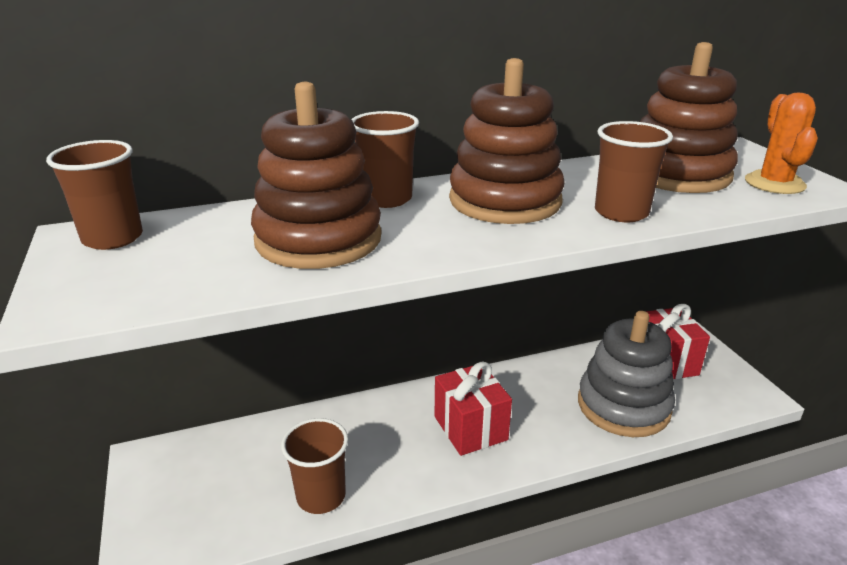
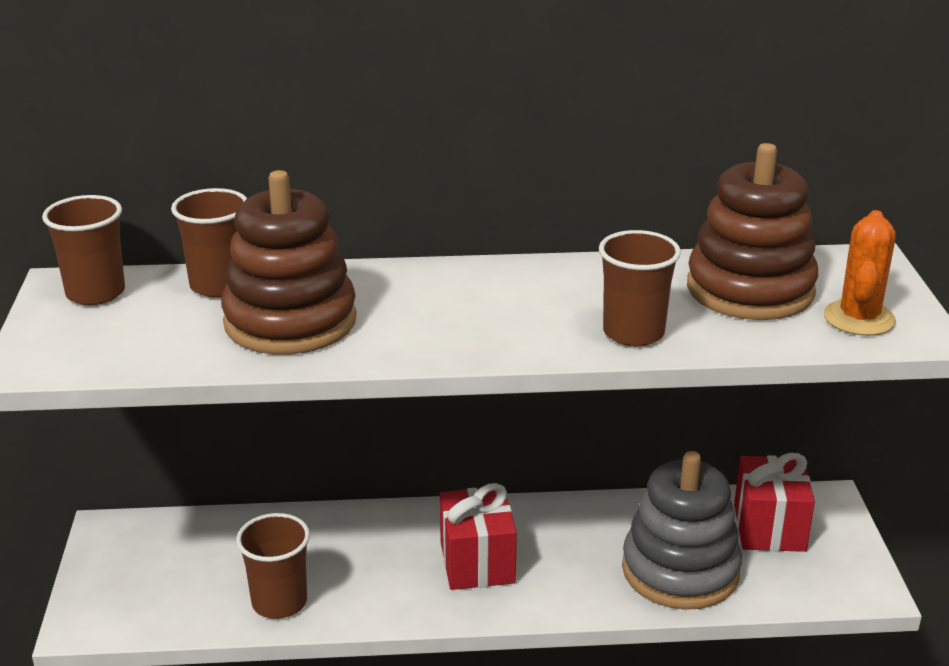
camera: 15 degrees right, 0 degrees up
(386, 199) = (386, 281): brown cup -> brown cup (219, 285)
(505, 201) = (514, 300): brown stacking toy -> none

